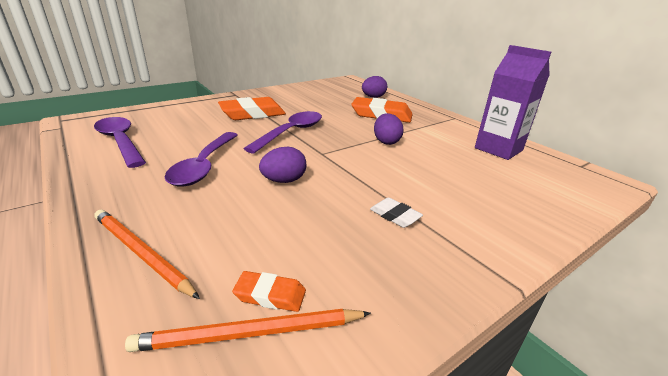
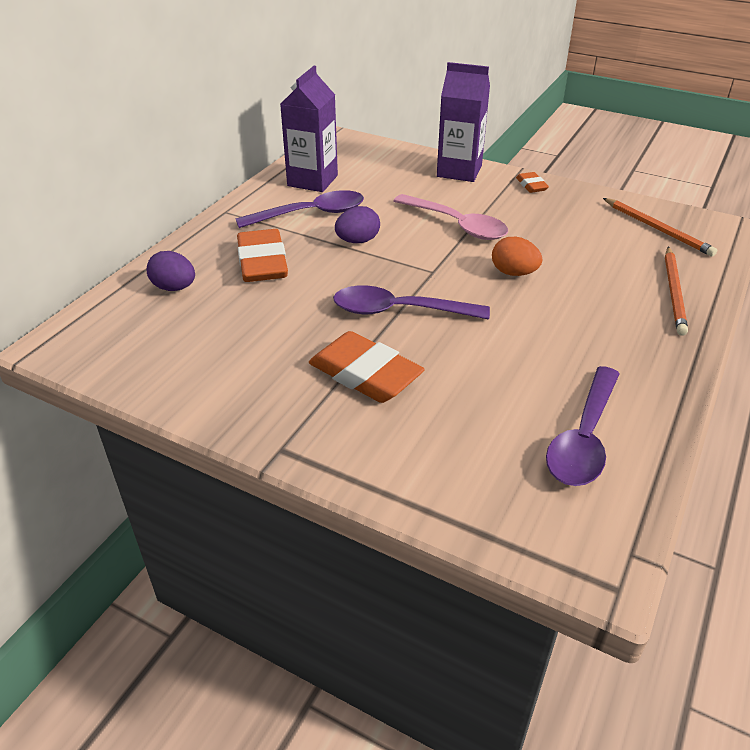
camera: 115 degrees left, 10 degrees up
(204, 166) = (548, 331): purple spoon -> purple spoon (311, 214)
(270, 295) = (630, 232): orange eraser -> orange eraser (531, 185)
(284, 181) = (513, 273): purple egg -> orange egg
(382, 183) = (457, 225): none -> pink spoon
(395, 216) = (500, 211): white eraser -> none
(510, 226) = (459, 171): none -> purple carton

